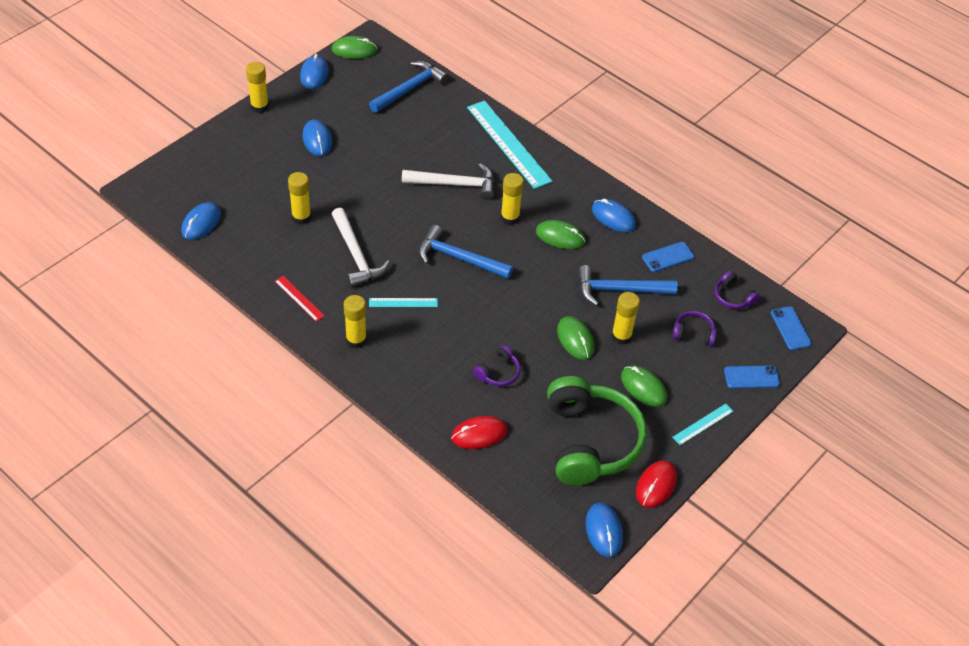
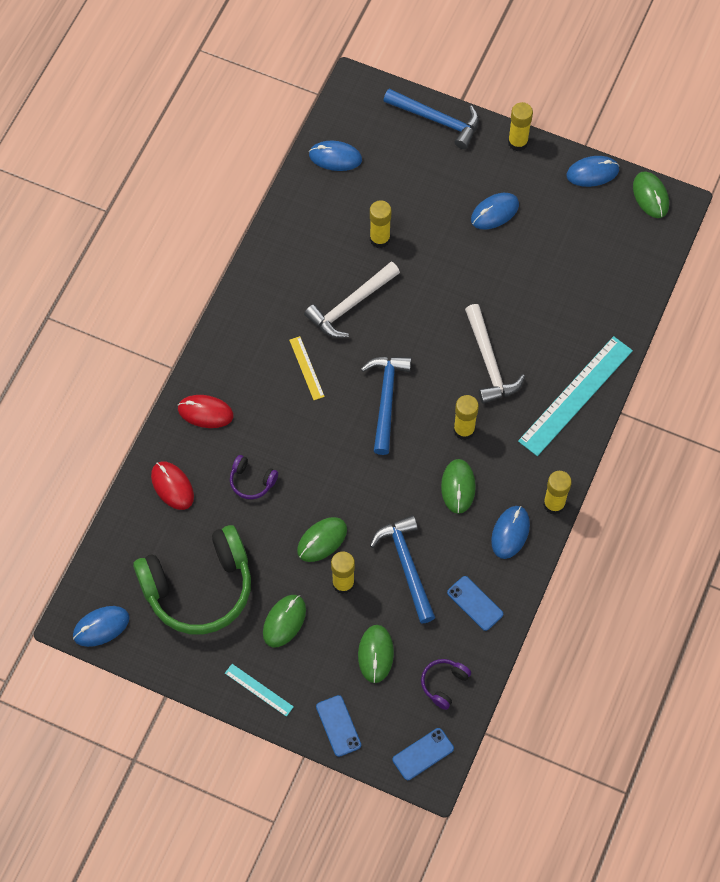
camera: 75 degrees right, 15 degrees up
(299, 298) = (275, 276): red ruler -> none
(356, 340) = (244, 343): yellow glue stick -> yellow glue stick (554, 504)
(403, 302) = (306, 368): turquoise ruler -> yellow ruler
(410, 89) = (615, 271): blue hammer -> blue hammer (437, 120)
(656, 485) = (168, 661): red mouse -> red mouse (205, 412)
(693, 333) = (375, 654): purple headphones -> green mouse

